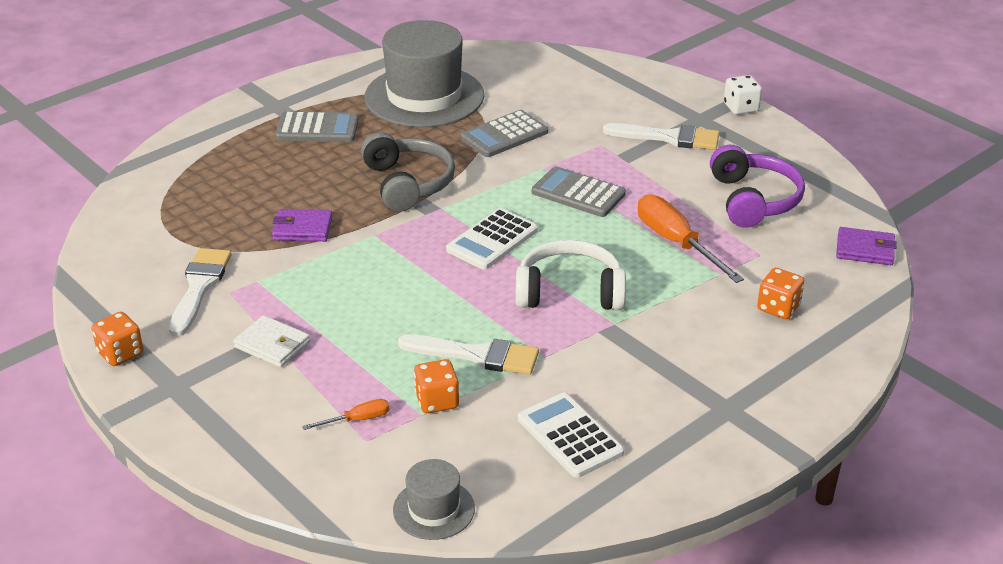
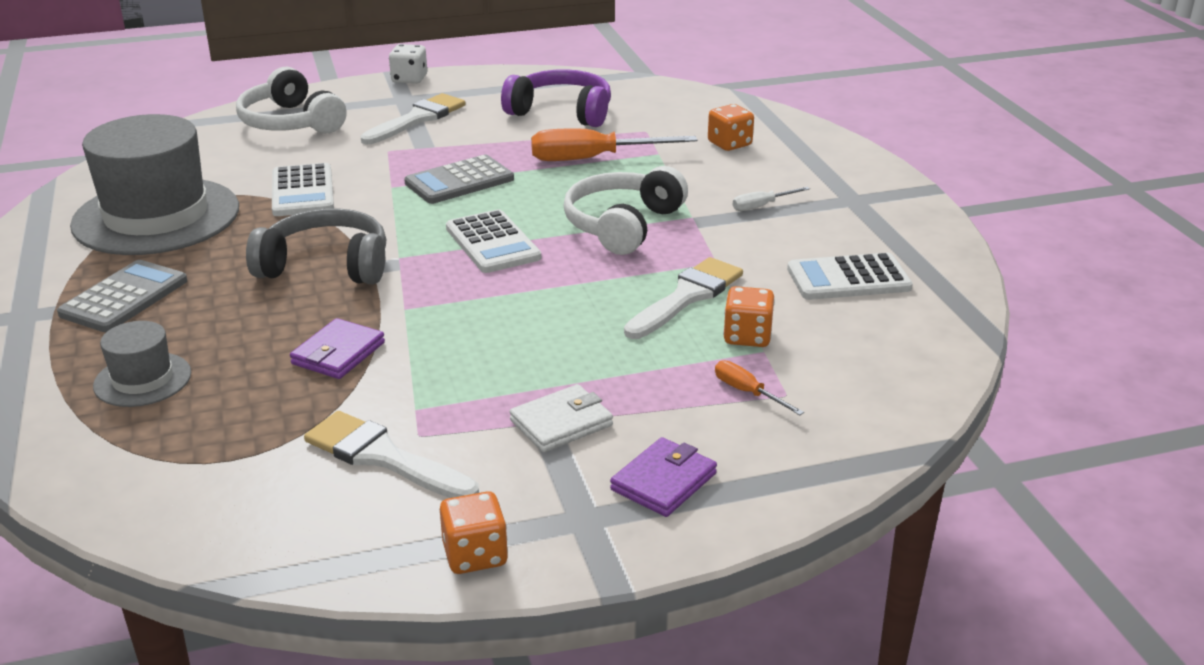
camera: 65 degrees left, 5 degrees down
(357, 420) = (747, 392): orange screwdriver -> orange screwdriver turned 45 degrees counterclockwise
(434, 509) = (922, 377): grey hat -> grey hat (142, 379)
(504, 135) = (302, 191): grey calculator -> white calculator
(608, 88) = (291, 122): none -> white headphones
(666, 356) = (761, 206): none -> white screwdriver
(865, 249) = (679, 92): purple wallet -> purple wallet (663, 481)

